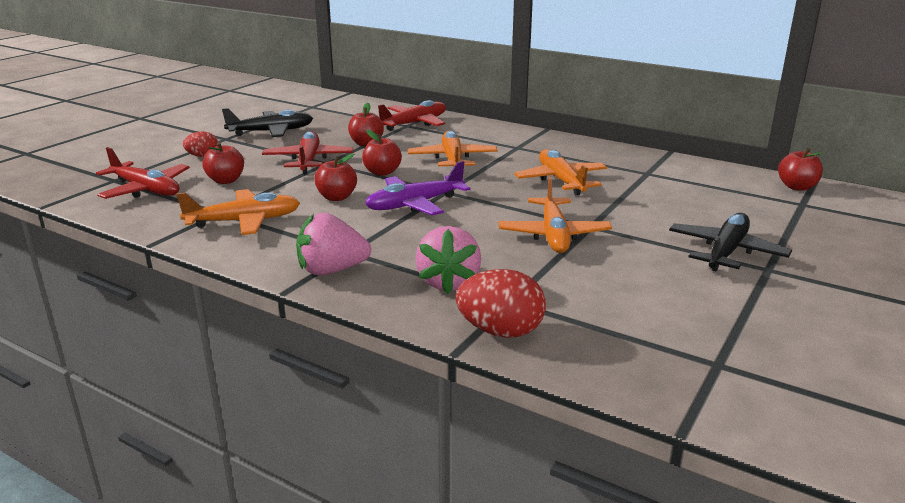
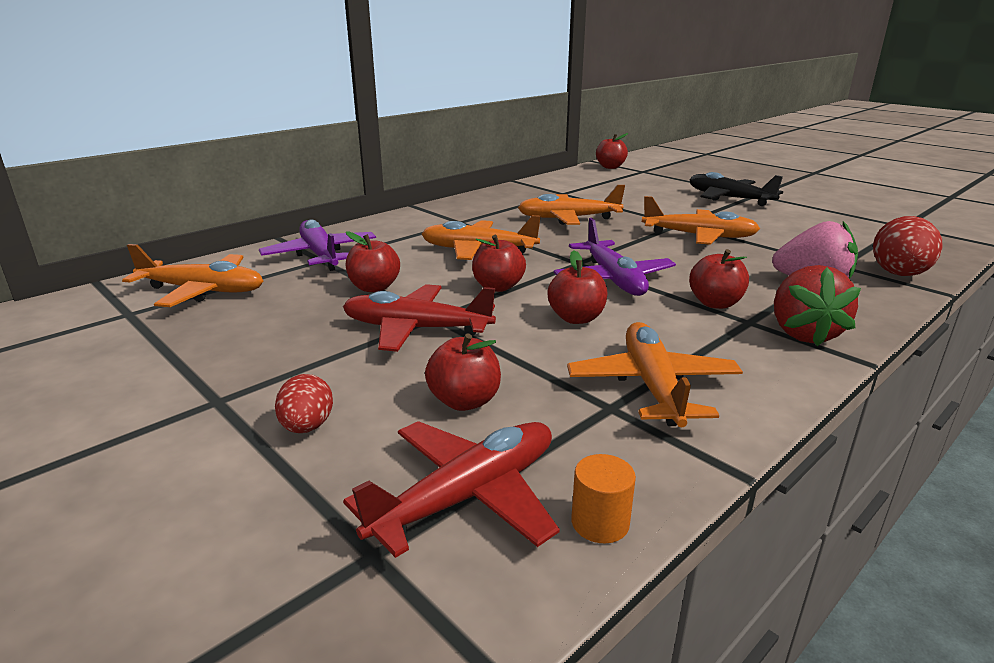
camera: 75 degrees left, 0 degrees up
(122, 214) = (600, 522): none -> orange cylinder
(271, 132) = (232, 353): black plane -> none
(331, 270) = (803, 333): pink strawberry -> red strawberry
(345, 112) = (203, 291): none -> orange plane
(380, 240) = (715, 303): none -> red apple
(414, 124) = (320, 255): red plane -> purple plane

